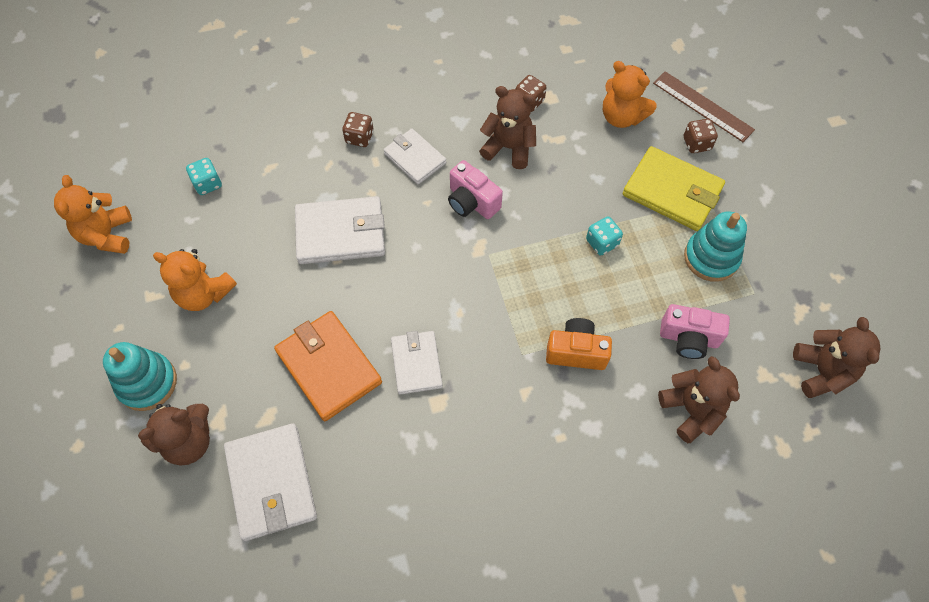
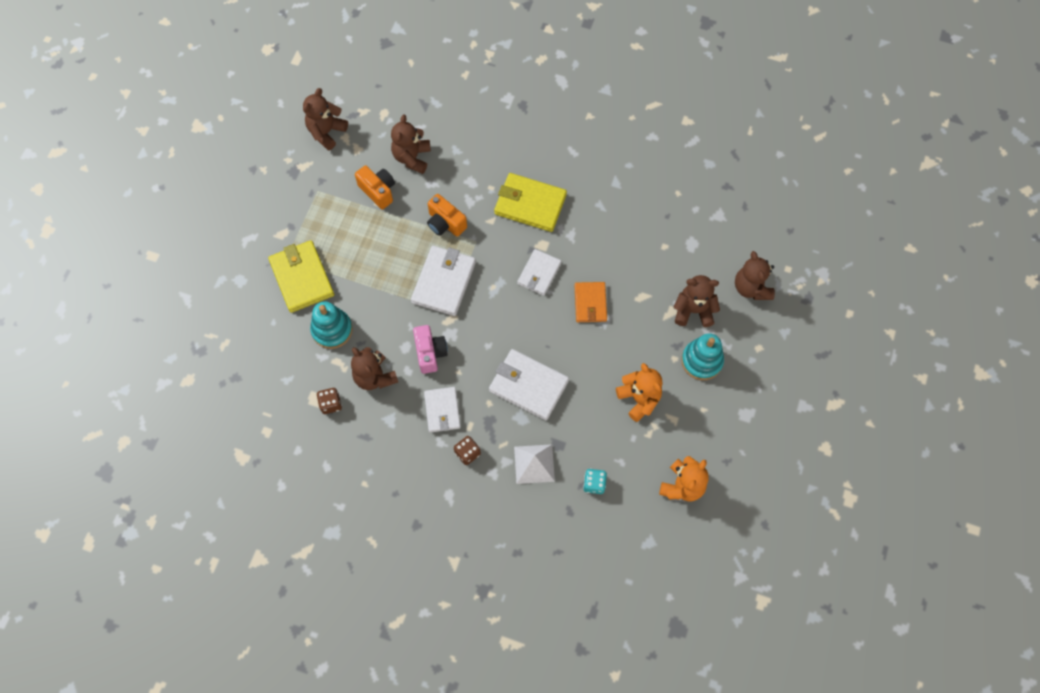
camera: 145 degrees left, 5 degrees up
(121, 526) = (751, 287): none -> brown teddy bear
(271, 483) = (659, 260): white wallet -> white wallet (443, 282)
(283, 166) = (534, 464): none -> white pyramid
(328, 367) = (590, 303): orange wallet -> orange wallet, size x0.64
(493, 448) = (530, 204): none -> yellow wallet
(602, 243) = (374, 274): turquoise dice -> none
(621, 117) = (281, 350): orange teddy bear -> none
(688, 338) = (378, 191): pink camera -> orange camera
(696, 144) = (254, 299): brown dice -> none
(702, 106) = (222, 322): brown ruler -> none
(711, 257) = (321, 224): turquoise stacking toy -> turquoise stacking toy (332, 330)

